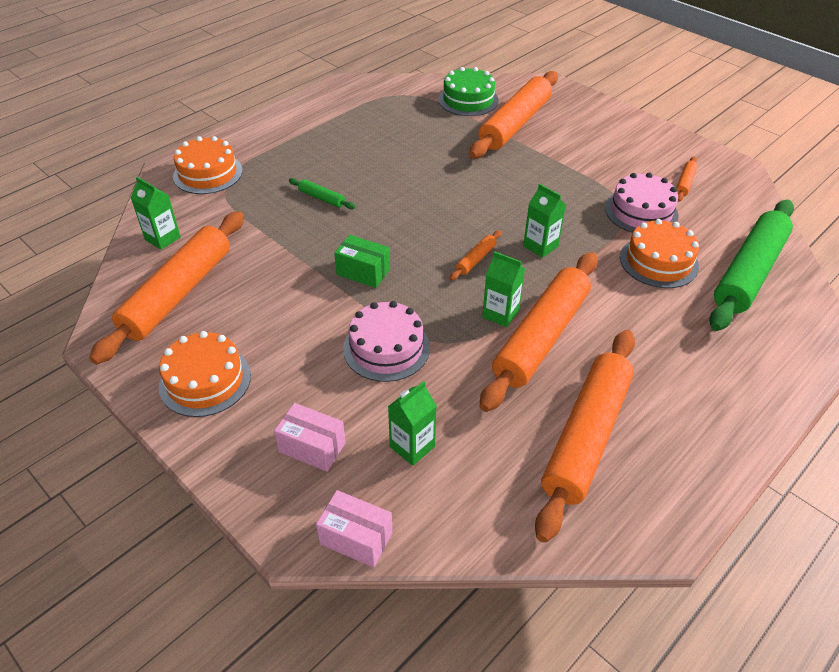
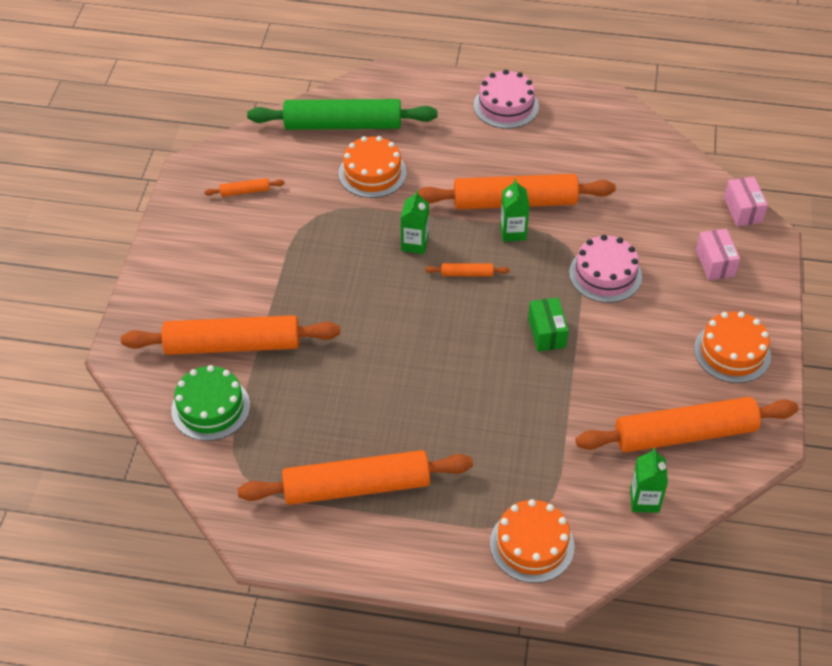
camera: 125 degrees left, 5 degrees up
(322, 198) = (484, 422): green rolling pin -> none
(412, 447) = (665, 219): green carton -> none
(586, 437) = (577, 150): orange rolling pin -> orange rolling pin (357, 487)
(641, 212) = (313, 203): pink cake -> pink cake (506, 106)

